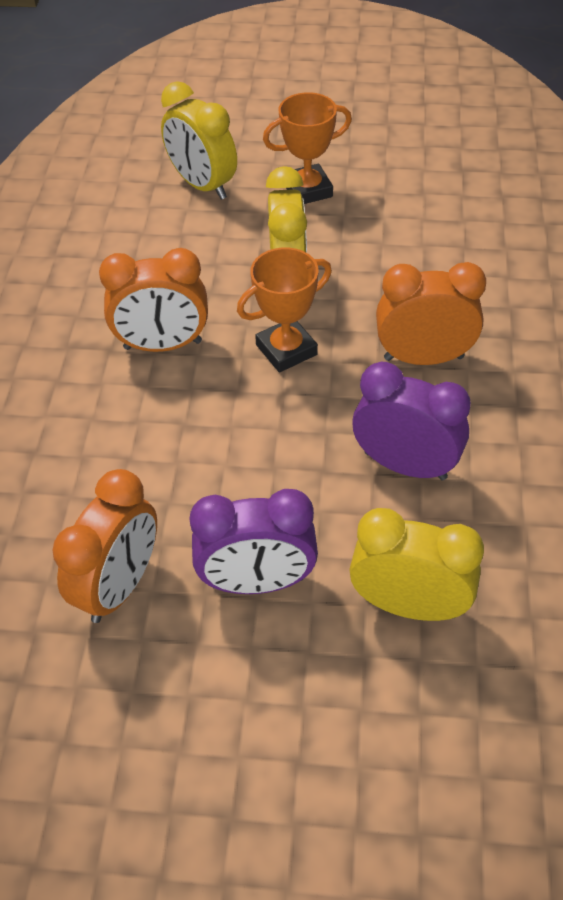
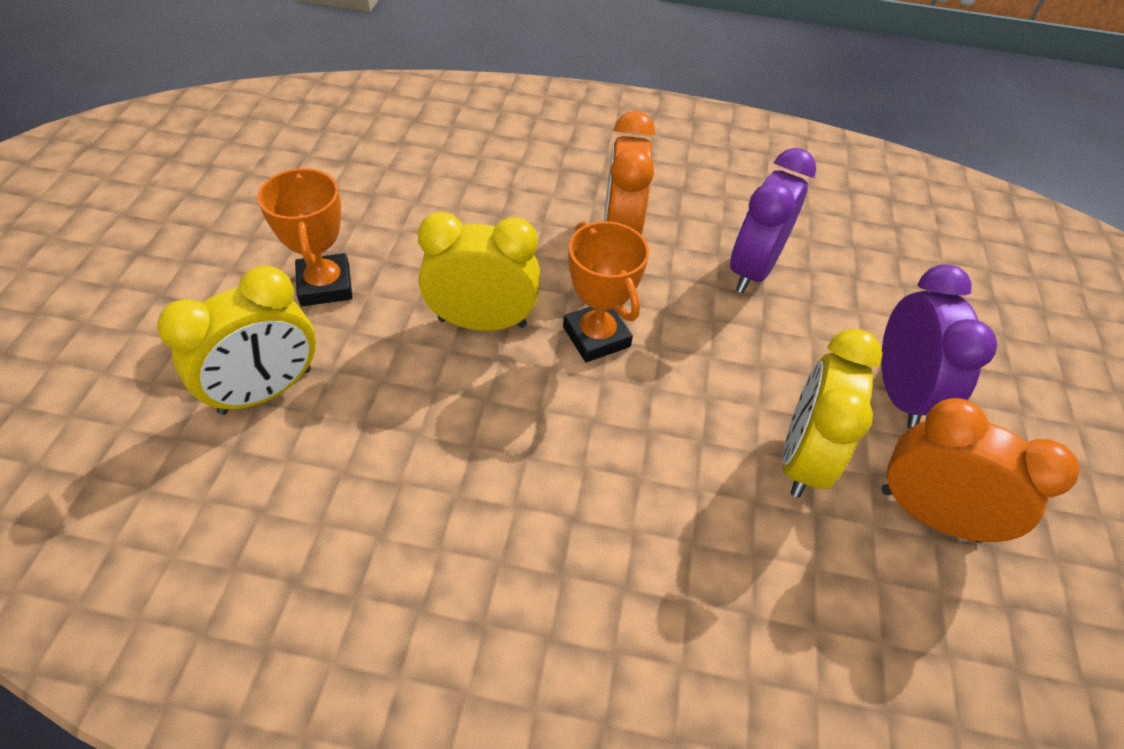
camera: 90 degrees left, 0 degrees up
(163, 345) = (573, 456): orange clock -> none
(409, 605) = (900, 291): yellow clock -> yellow clock (802, 458)

